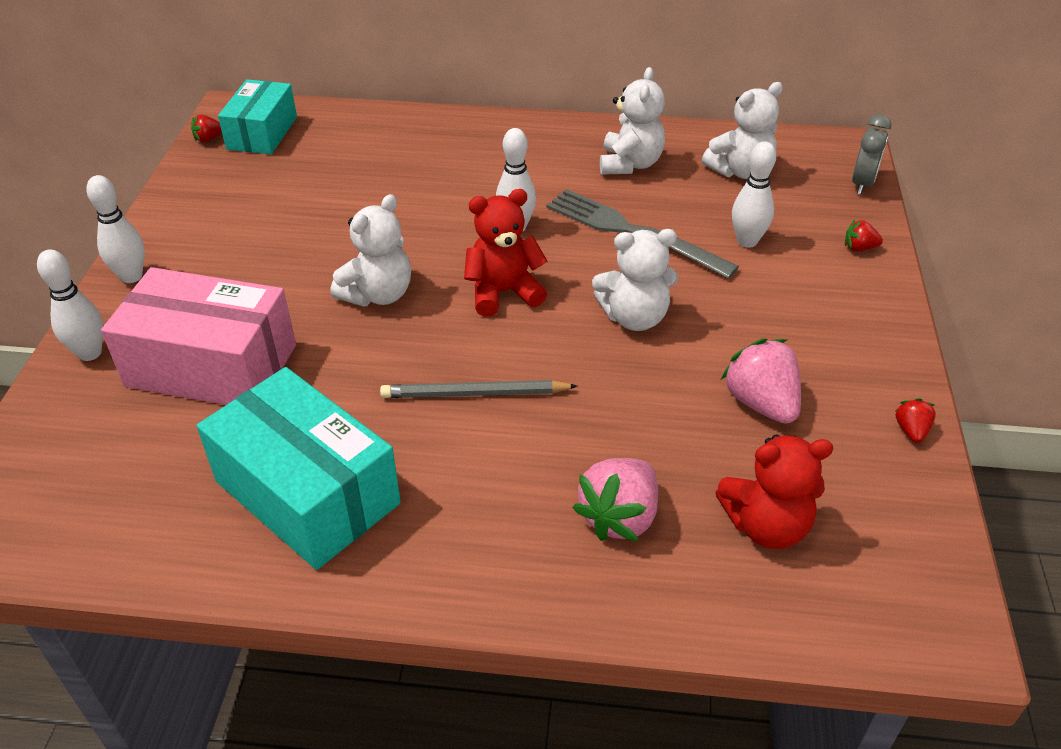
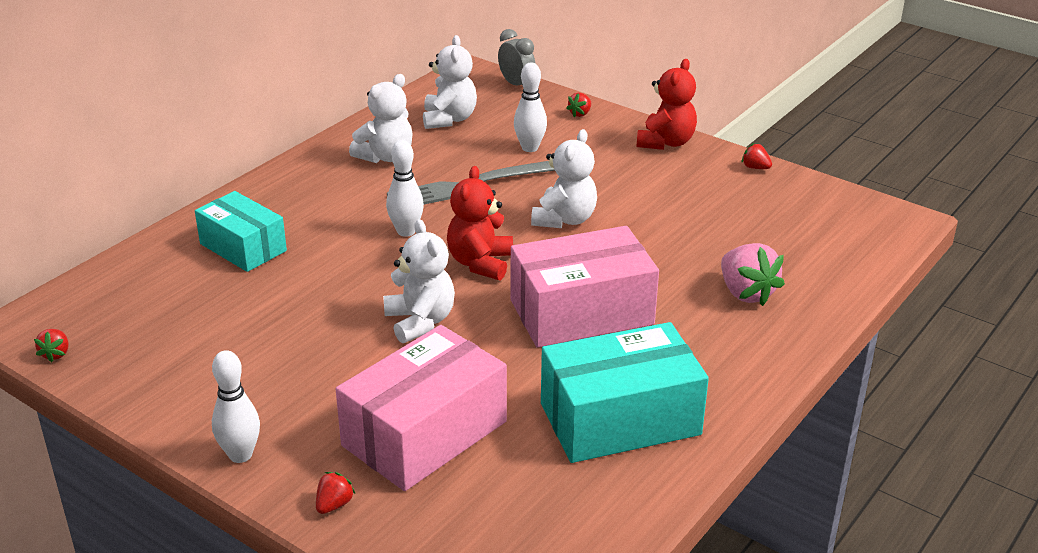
camera: 60 degrees left, 10 degrees down
(90, 353) = (334, 505): white bowling pin -> red strawberry
(262, 133) = (91, 318): turquoise box -> turquoise box (243, 247)
(474, 394) = (581, 312): grey pencil -> pink box
(630, 164) = (385, 157): white teddy bear -> white teddy bear turned 90 degrees clockwise
(761, 403) = (690, 205): pink strawberry -> none
(766, 525) = (791, 244): red teddy bear -> red teddy bear (666, 142)

